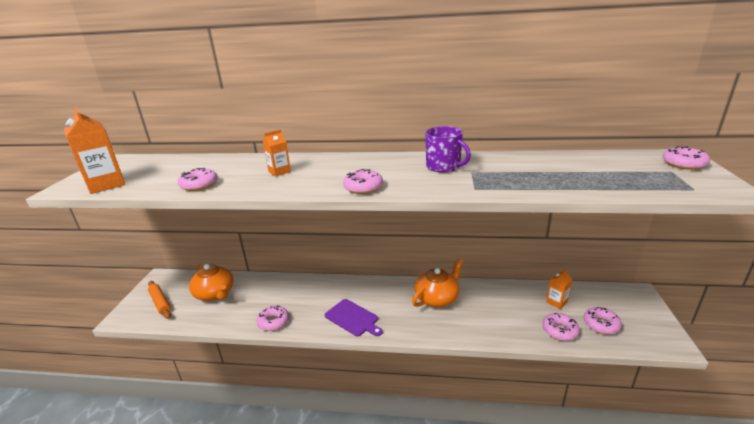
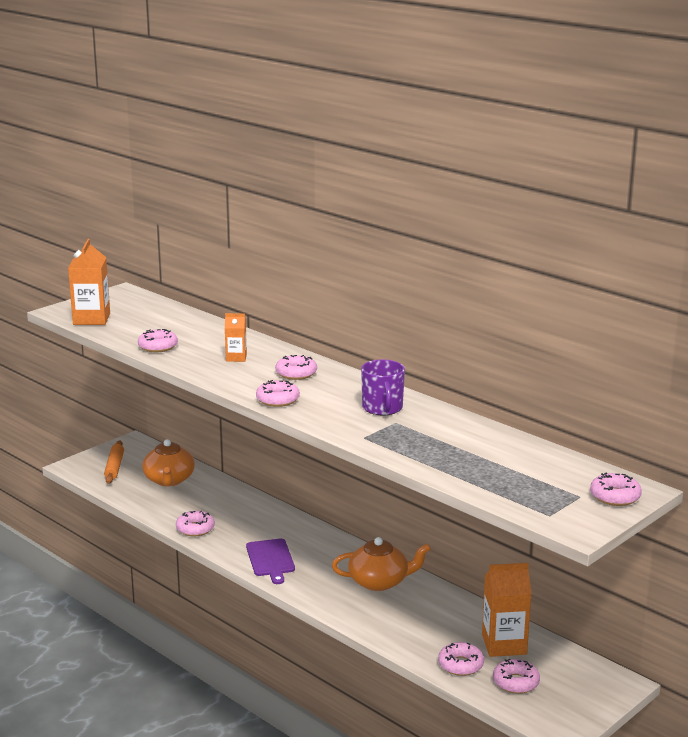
camera: 35 degrees right, 5 degrees down
(343, 167) = (296, 373): none -> pink donut
(556, 302) = (504, 644): orange carton -> orange carton, size x1.79

